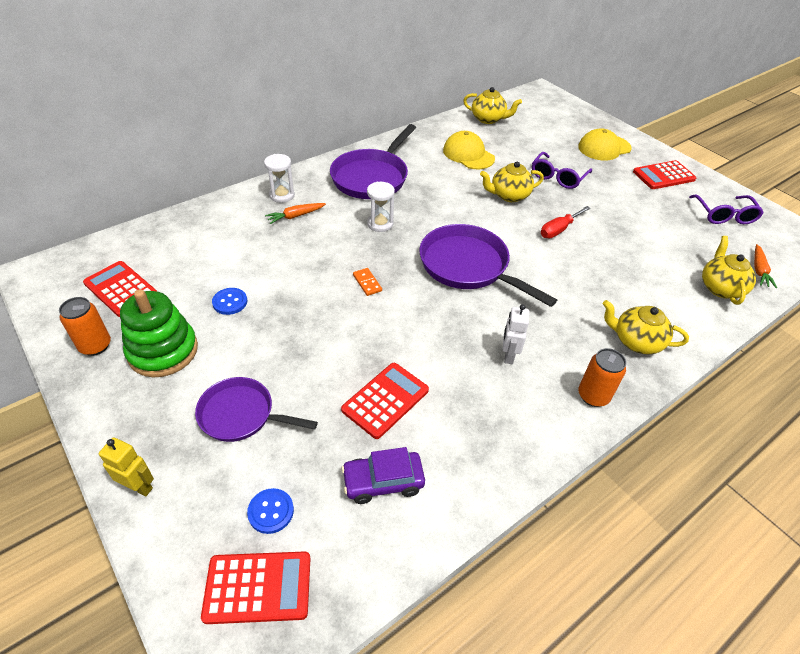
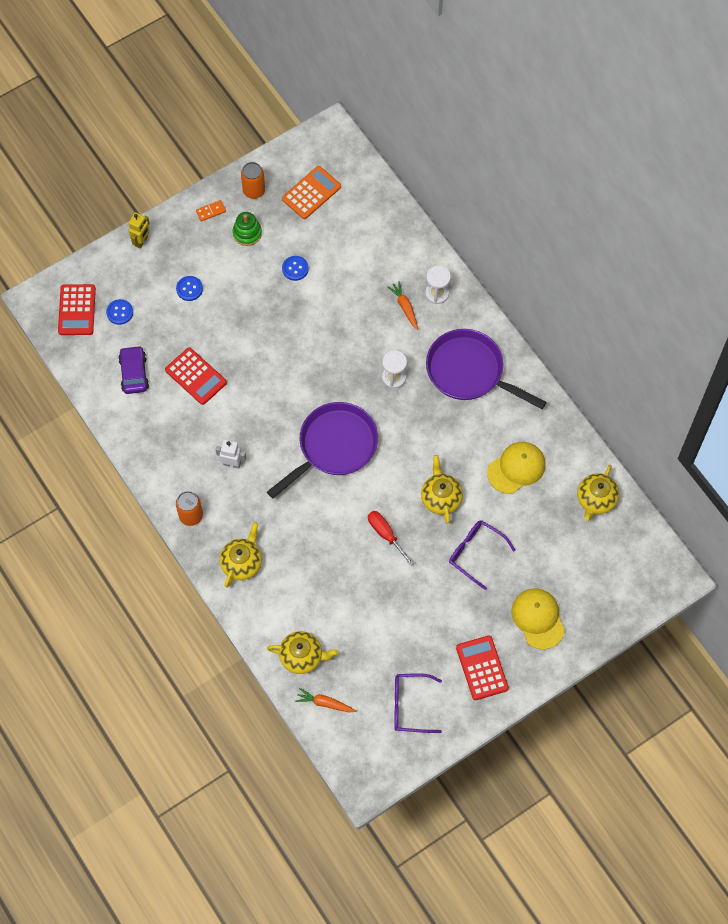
camera: 95 degrees right, 20 degrees up
(121, 289) = (311, 193): red calculator -> orange calculator
(163, 351) = (247, 233): green stacking toy -> green stacking toy, size x0.60
(241, 415) = (189, 289): purple pan -> blue button
(367, 283) = (314, 366): orange domino -> orange domino (211, 211)

